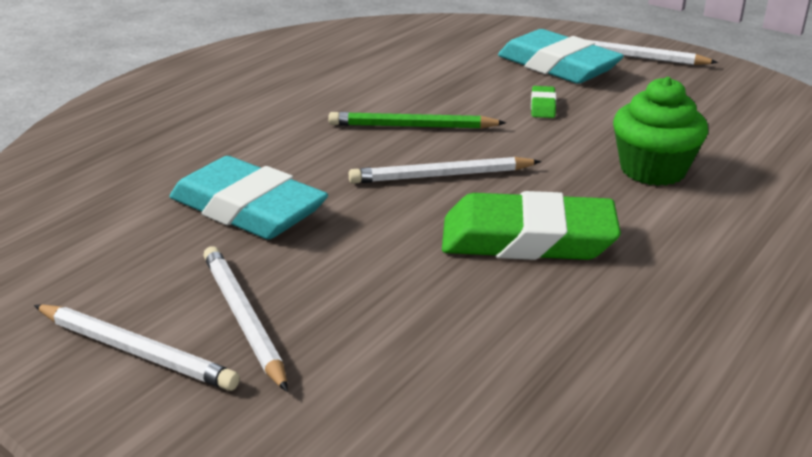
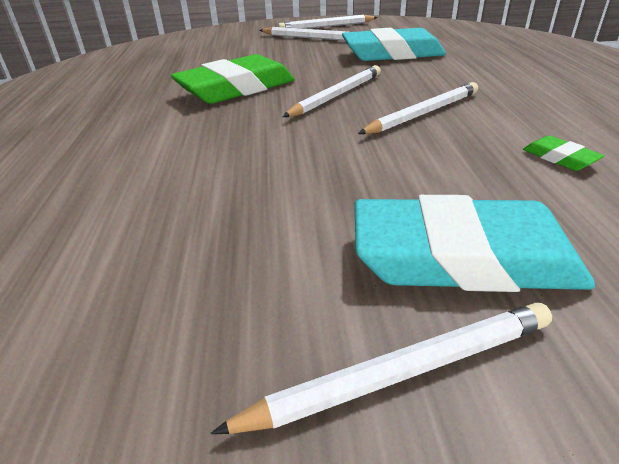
camera: 140 degrees right, 5 degrees up
(412, 126) = (423, 113): green pencil -> white pencil
(543, 106) = (368, 178): green eraser -> green eraser (559, 158)
(653, 170) = (192, 155): green cupcake -> none

